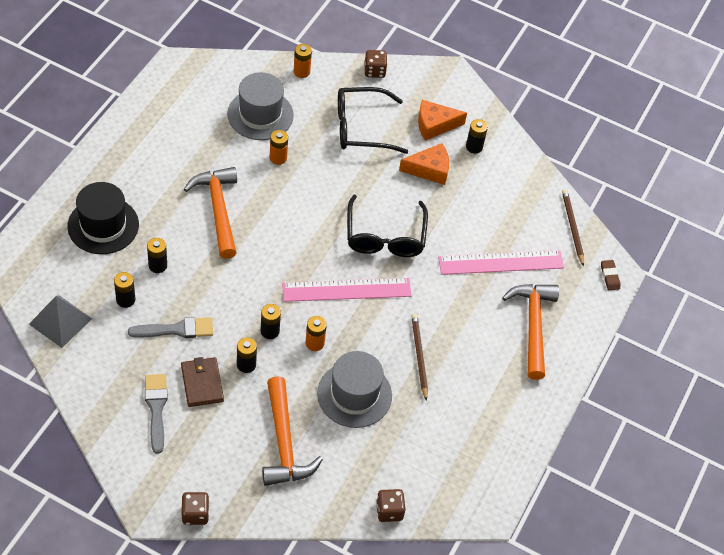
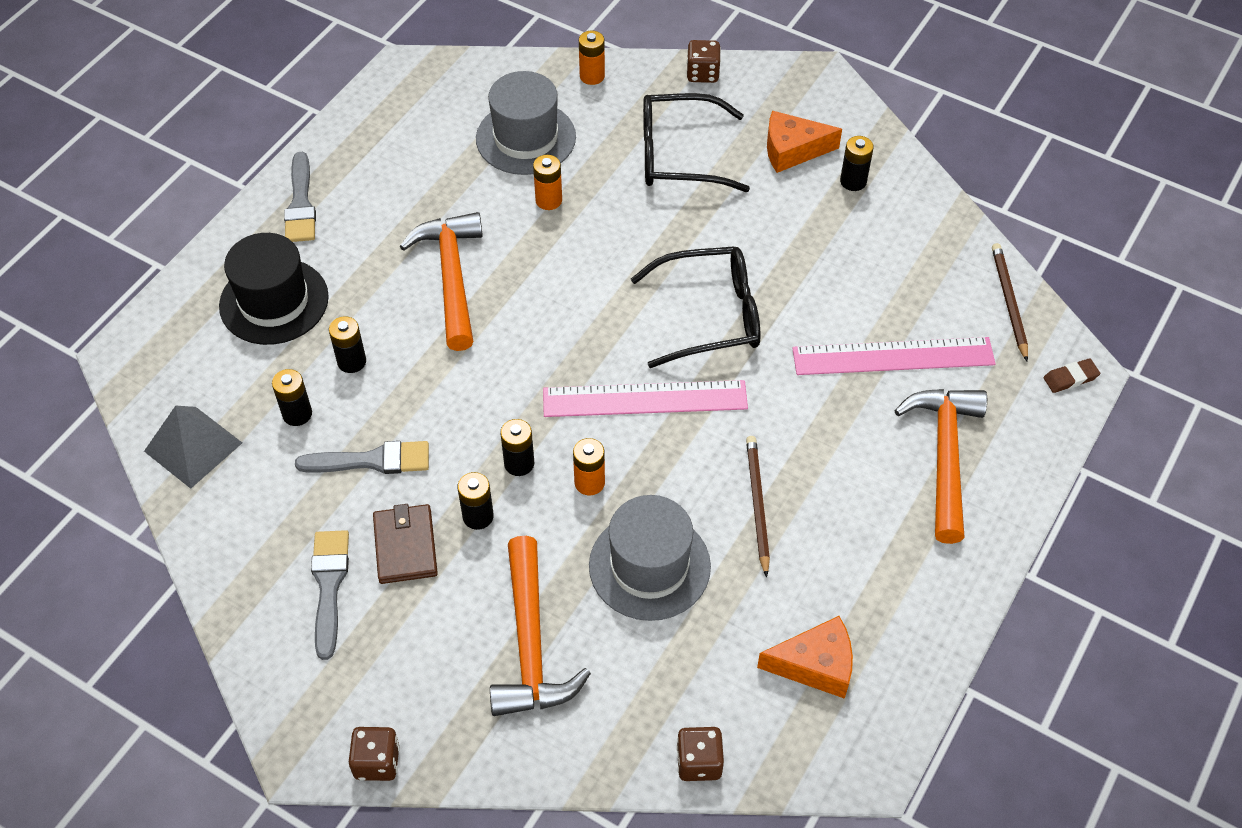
camera: 10 degrees right, 0 degrees up
(114, 159) = (300, 204): none -> grey brush
(385, 236) = (709, 316): black glasses -> black glasses turned 105 degrees counterclockwise
(429, 169) = (782, 215): orange cheese -> orange cheese (815, 665)
(609, 276) = (1070, 378): brown eraser -> brown eraser turned 75 degrees clockwise

